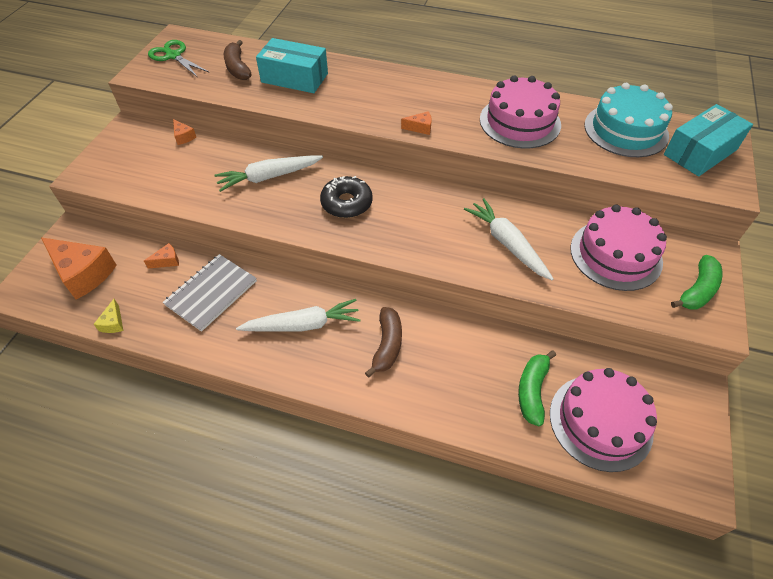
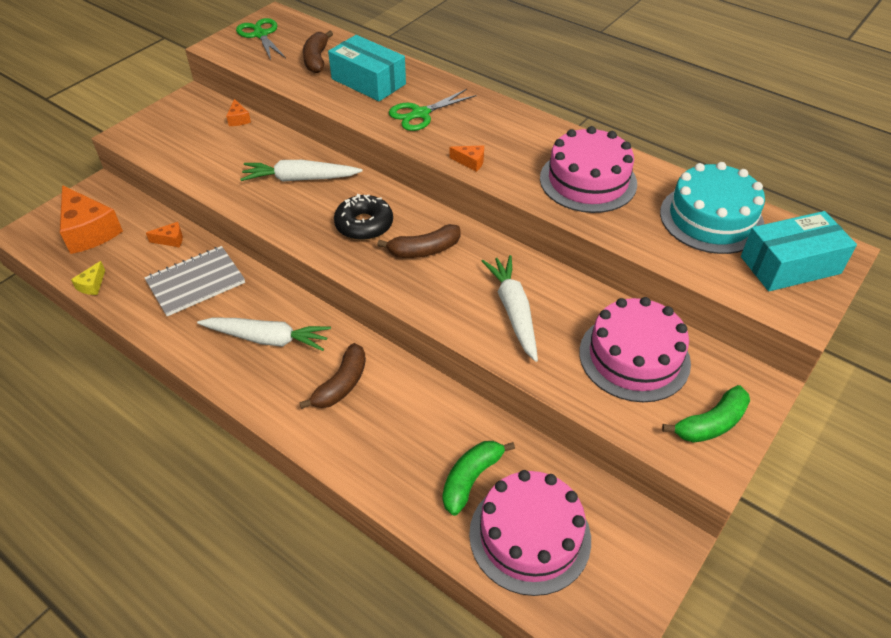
camera: 20 degrees right, 5 degrees down
(355, 96) = (420, 114): none -> green scissors
(408, 212) = (424, 250): none -> brown banana

